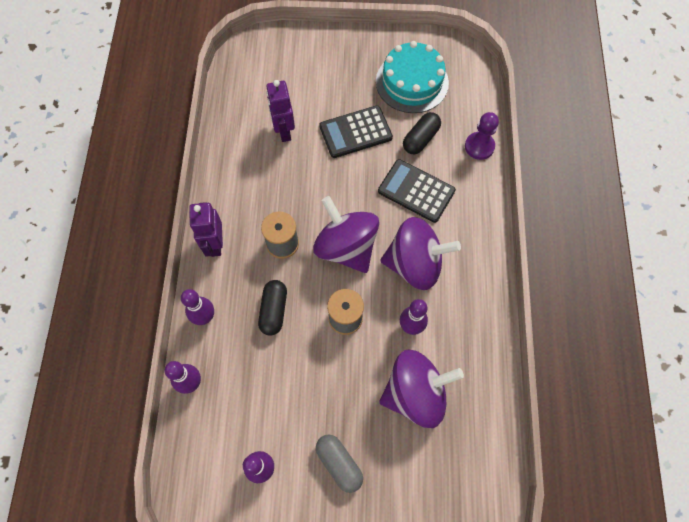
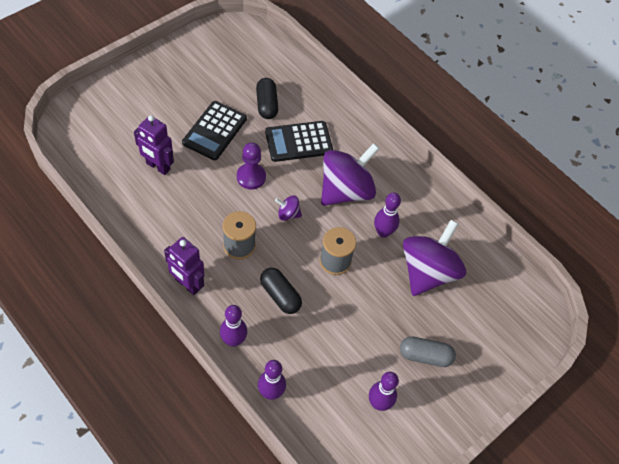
camera: 50 degrees left, 10 degrees down
(346, 247) = (288, 214): purple spinning top -> purple spinning top, size x0.42
(412, 82) = (221, 69): turquoise cake -> none
(479, 146) = (312, 83): purple pawn -> purple pawn (251, 177)

